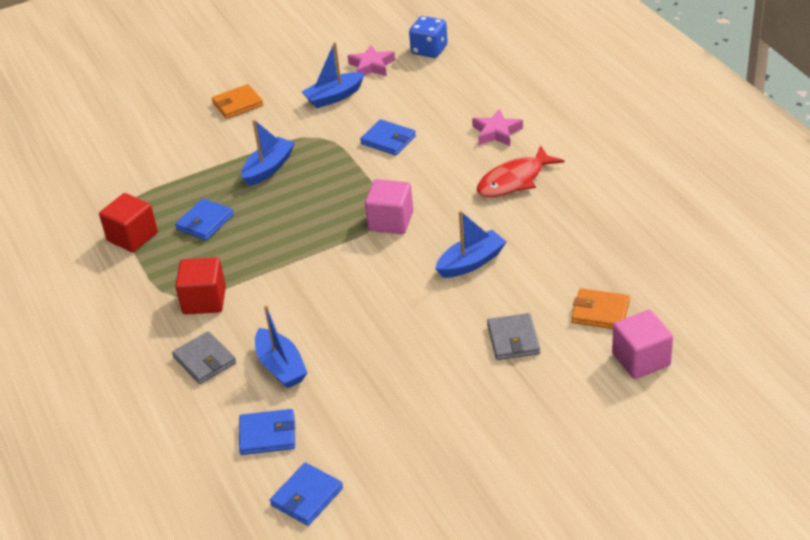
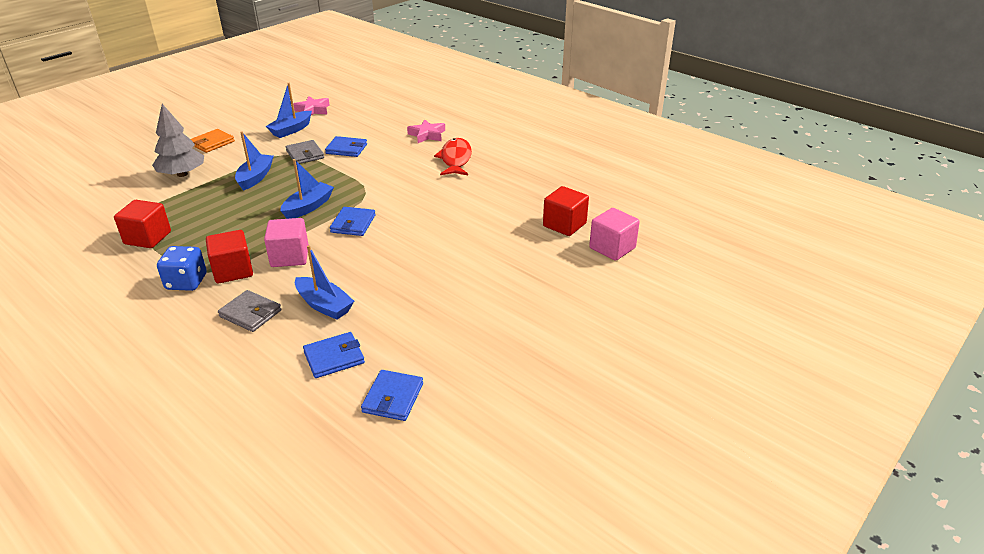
camera: 25 degrees left, 5 degrees down
(191, 149) = (182, 174): none -> grey tree
(205, 222) = (212, 218): blue wallet -> blue wallet (353, 224)
(391, 221) = (373, 195): pink cube -> pink cube (290, 257)
(429, 50) = (353, 97): blue dice -> blue dice (186, 282)
(471, 262) = (450, 211): blue boat -> blue boat (308, 207)
(513, 339) = (510, 252): grey wallet -> grey wallet (305, 154)
(514, 180) = (455, 159): red fish -> red fish turned 150 degrees clockwise
(600, 312) = (564, 225): orange wallet -> red cube

